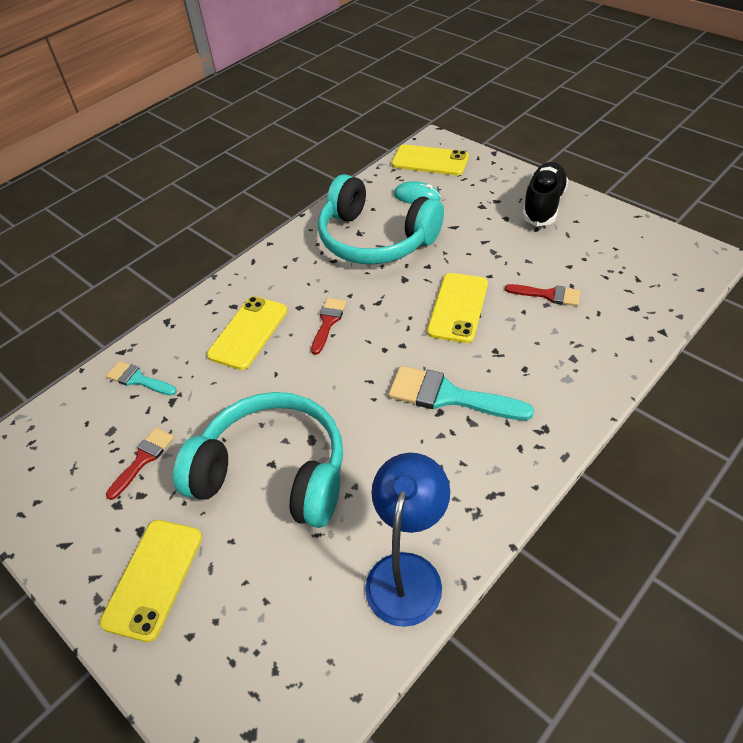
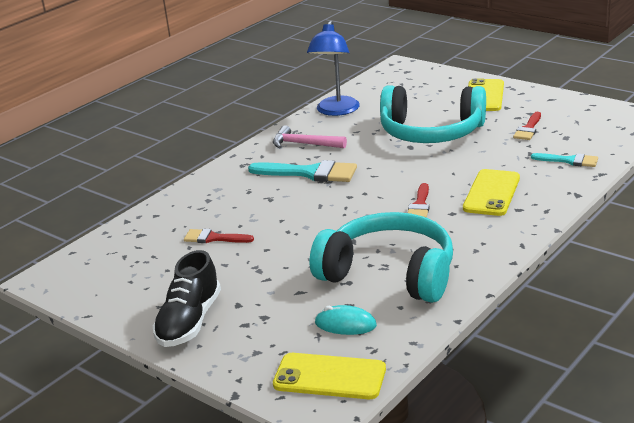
camera: 175 degrees right, 20 degrees down
(458, 308) = (299, 223): yellow phone -> none
(459, 470) = (304, 144): none -> pink hammer

